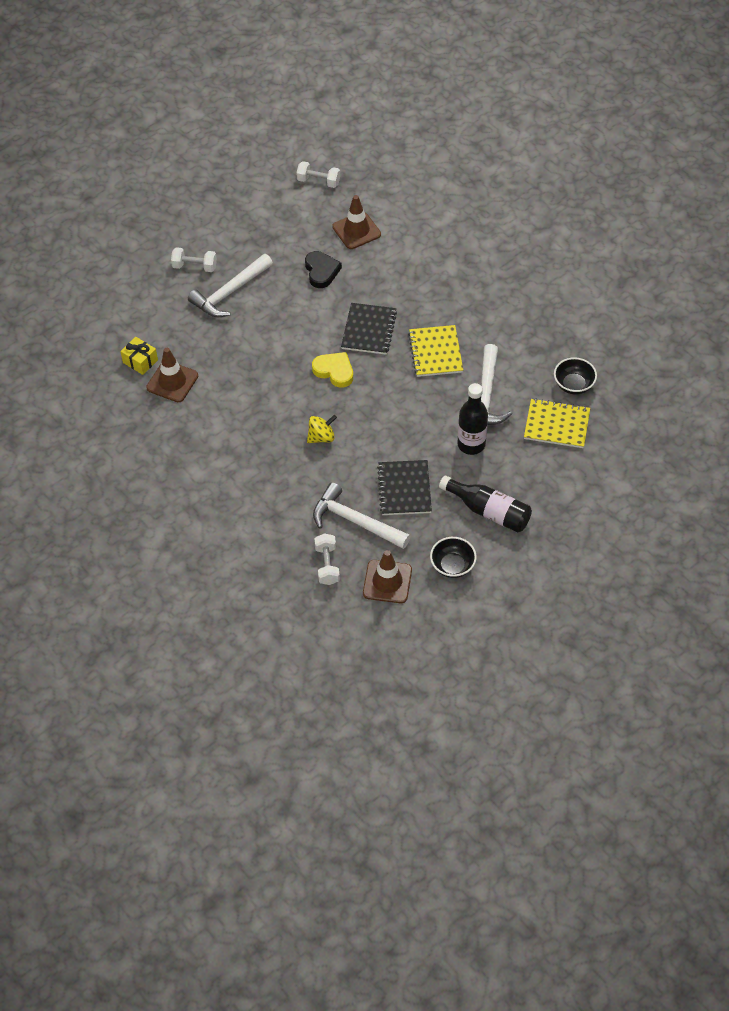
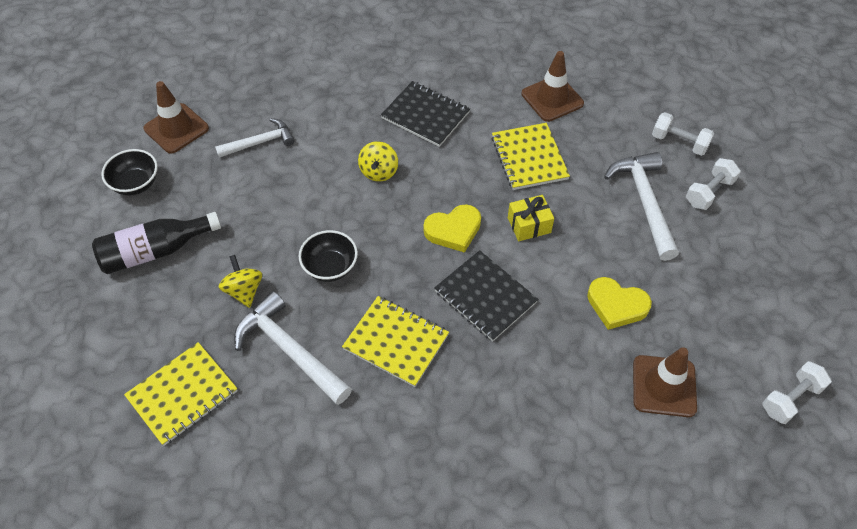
camera: 125 degrees right, 0 degrees up
(140, 361) = (599, 88): yellow gift -> yellow gift (529, 225)
(240, 366) = (529, 158): none -> yellow notebook
(321, 271) = (616, 305): black heart -> yellow heart
(327, 565) = (239, 99): white dumbbell -> white dumbbell (679, 142)
(355, 521) = (260, 142): white hammer -> white hammer, size x0.64
(404, 489) = (253, 200): black notebook -> black notebook (425, 115)
(471, 444) = (244, 291): black bottle -> yellow spinning top
(573, 385) = (214, 459): black bowl -> black bowl (330, 267)

